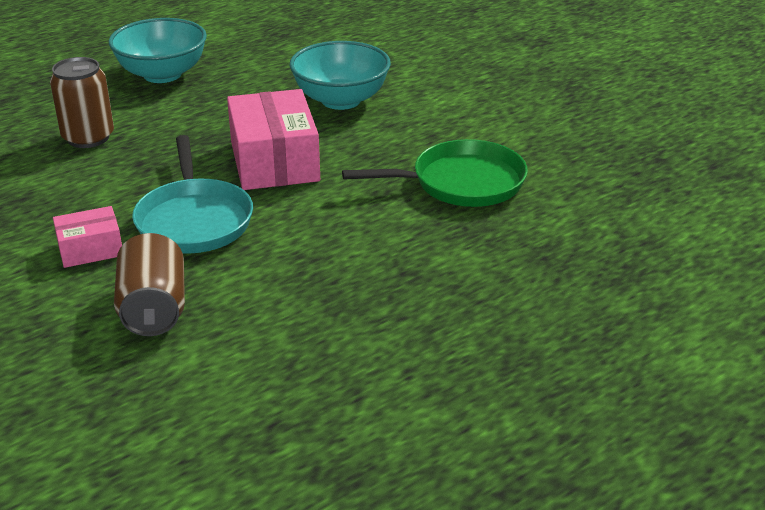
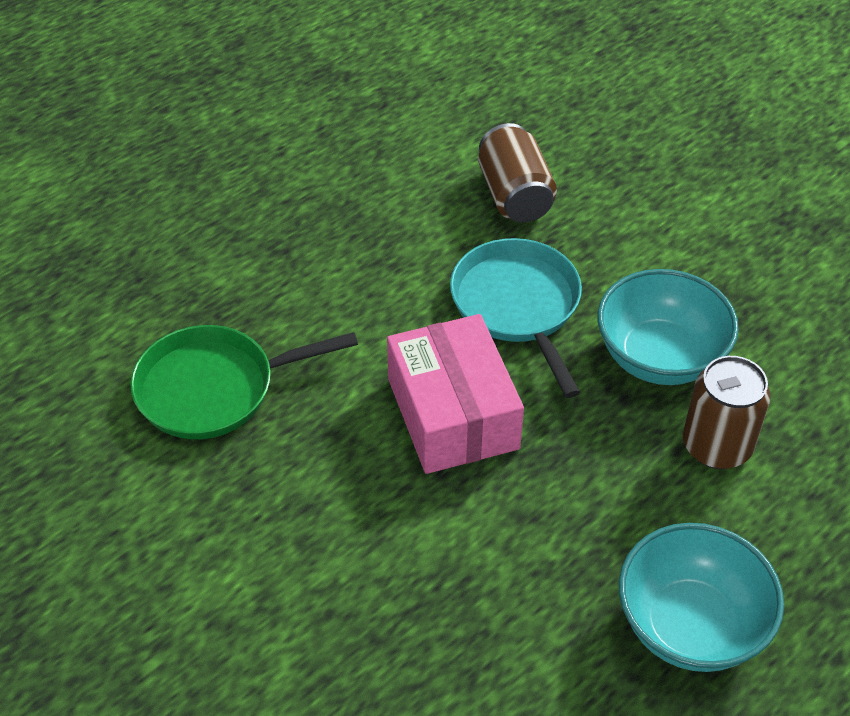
camera: 175 degrees right, 15 degrees up
(90, 249) = (609, 259): pink box -> none
(341, 100) = (384, 567): turquoise bowl -> turquoise bowl (659, 357)

